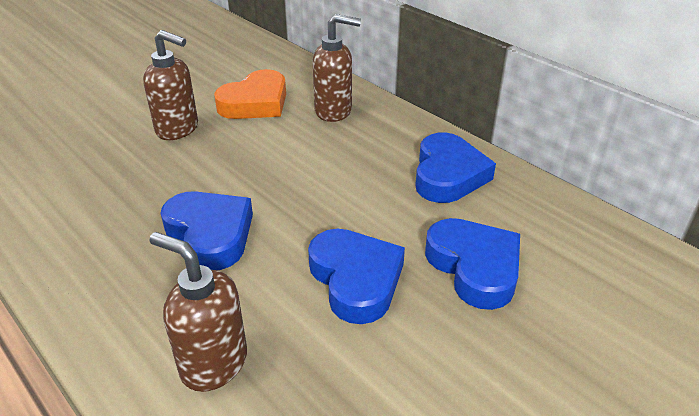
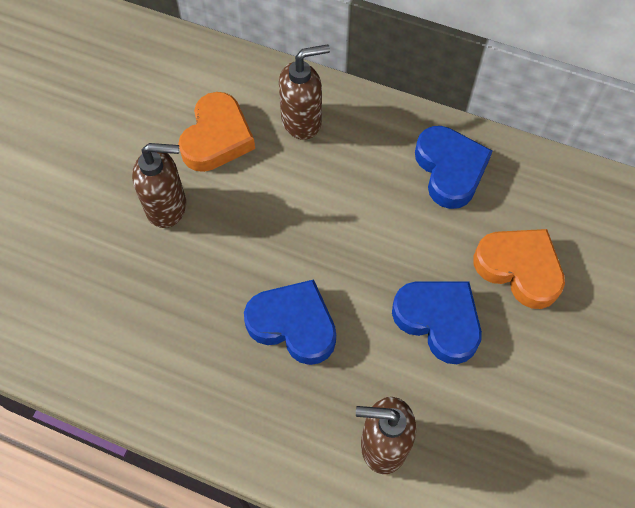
camera: 25 degrees left, 25 degrees up
(474, 267) = (519, 269): blue heart -> orange heart

